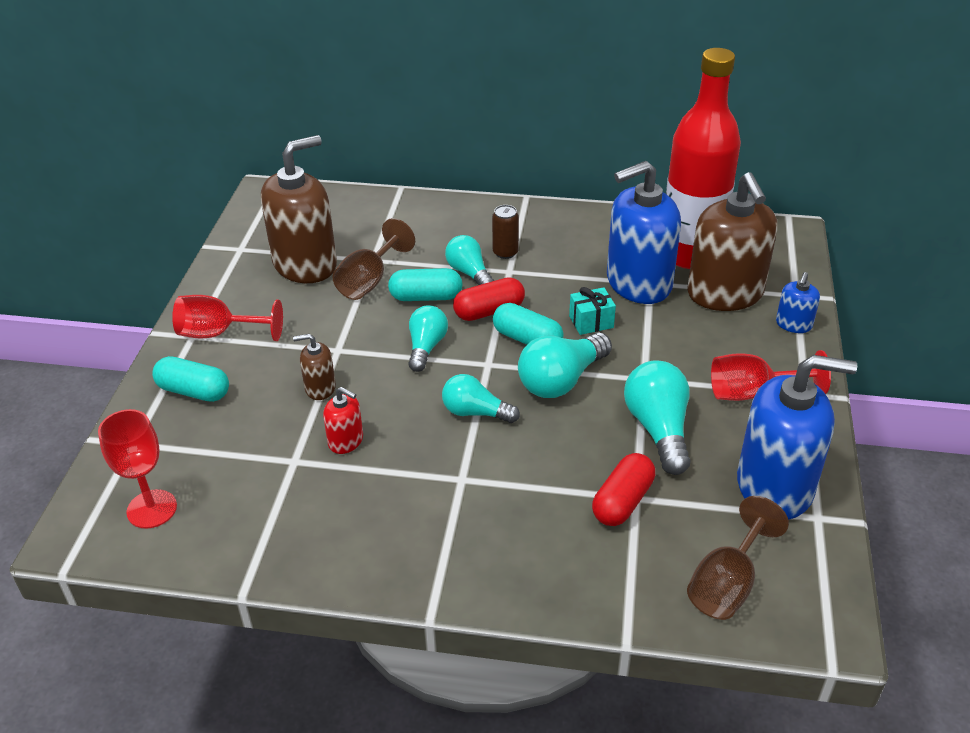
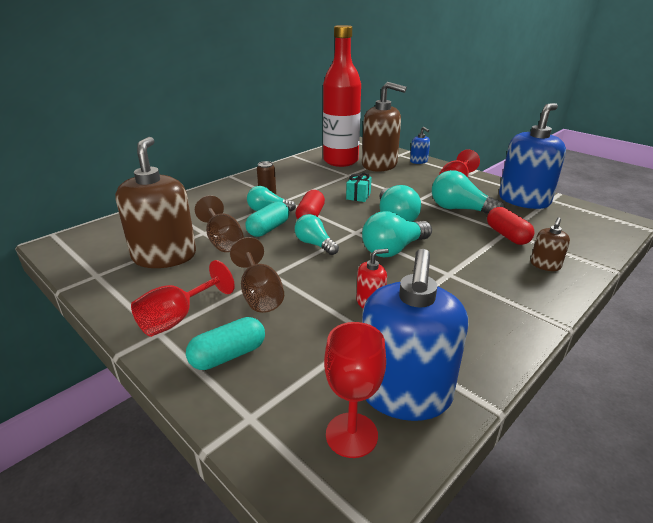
camera: 55 degrees left, 10 degrees down
(320, 388) = (303, 294): brown soap dispenser -> brown soap dispenser (545, 265)
(475, 412) = (394, 249): turquoise light bulb -> turquoise light bulb, size x1.51
(527, 339) = (350, 215): turquoise capsule -> none
(638, 283) = (345, 177): blue soap dispenser -> blue soap dispenser (404, 393)
(727, 584) = (585, 232): brown goblet -> brown goblet (260, 294)

